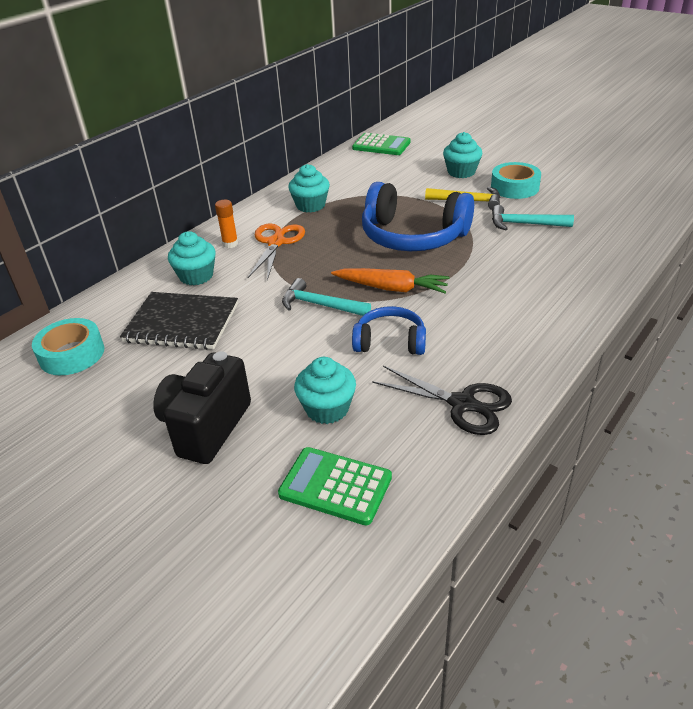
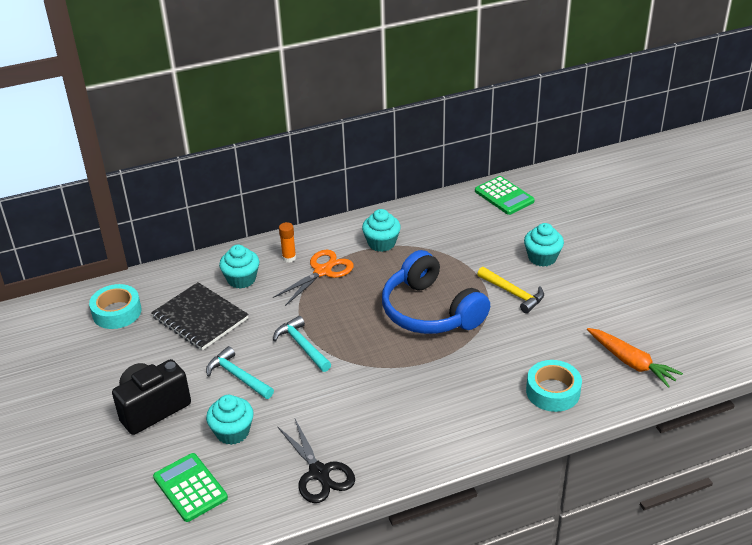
camera: 30 degrees right, 0 degrees up
(390, 342) = (320, 400): blue headphones -> none
(392, 288) = (366, 354): orange carrot -> orange carrot (631, 362)
(514, 187) = (570, 295): turquoise tape -> turquoise tape (553, 391)
(524, 224) = (534, 339): turquoise hammer -> turquoise hammer (237, 376)

